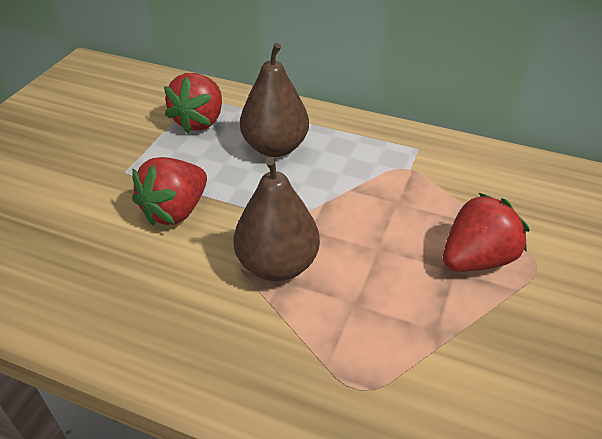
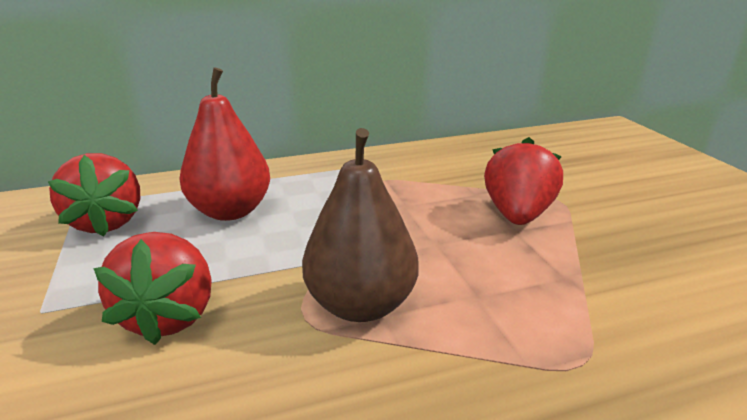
camera: 40 degrees left, 15 degrees down
(275, 147) = (230, 211): brown pear -> red pear

